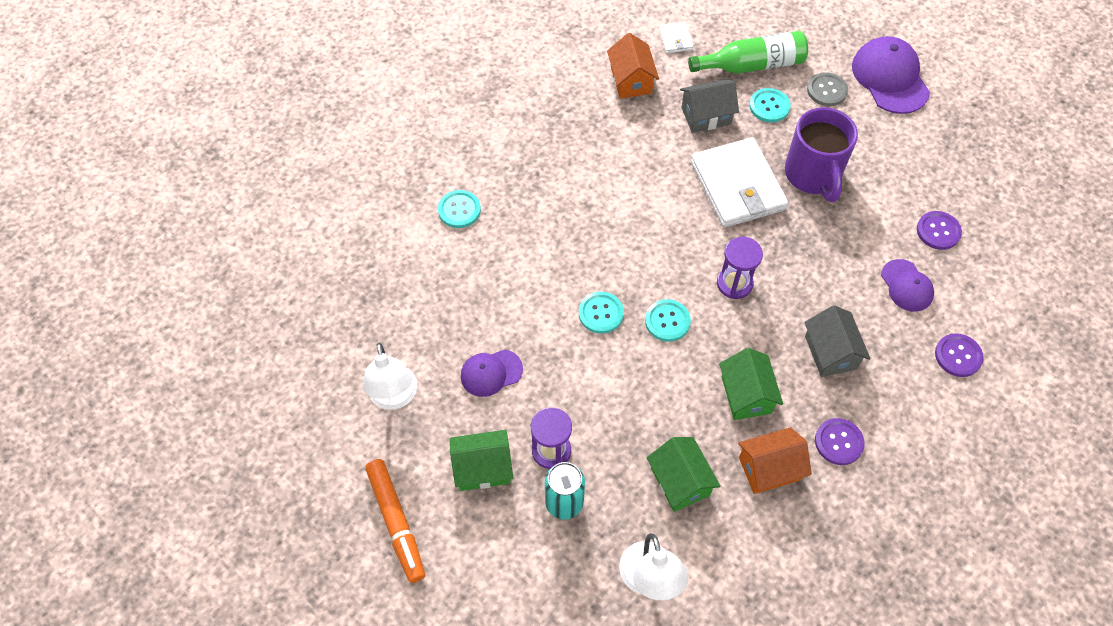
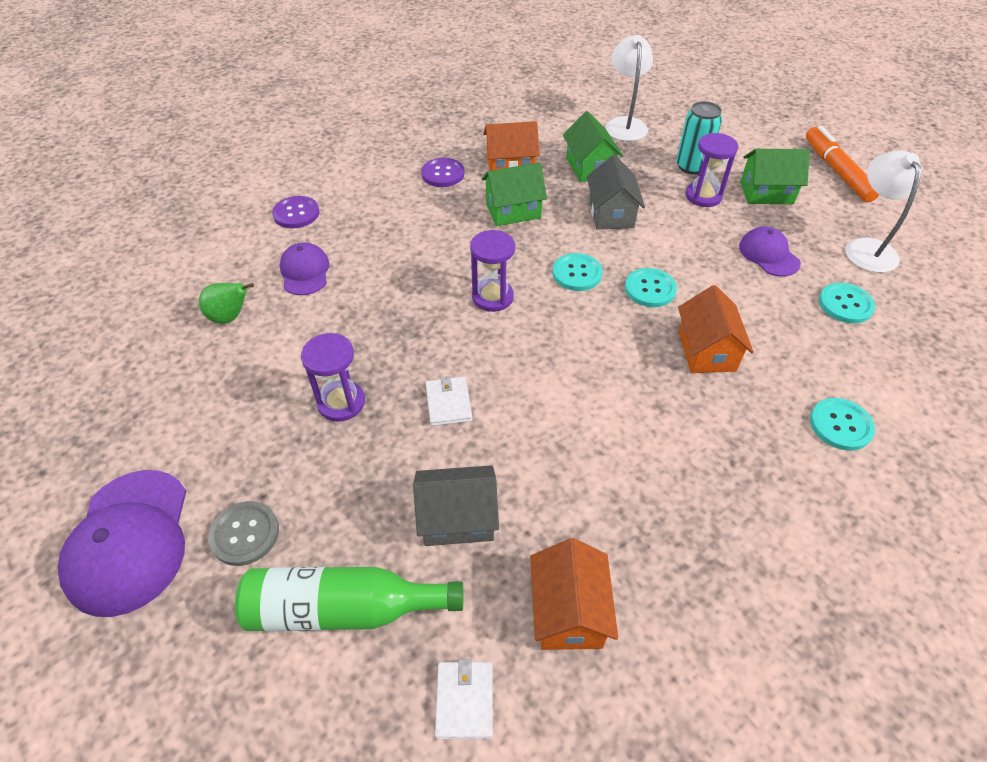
camera: 170 degrees left, 10 degrees down
(491, 373) = (768, 254): purple cap -> purple cap turned 105 degrees counterclockwise
(552, 257) = (706, 351): none -> orange house
(738, 186) = (448, 403): white wallet -> white wallet, size x0.43
(746, 395) = (513, 211): green house -> green house turned 75 degrees clockwise
(769, 106) = (351, 519): turquoise button -> turquoise button (845, 304)
(813, 175) = (341, 402): purple mug -> purple hourglass
(830, 352) = (417, 230): grey house -> grey house (611, 214)
(938, 231) = (230, 317): purple button -> green pear

